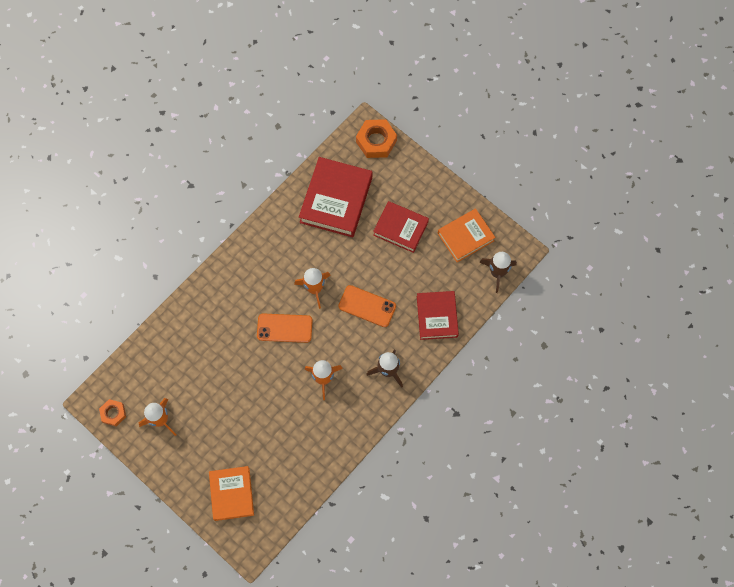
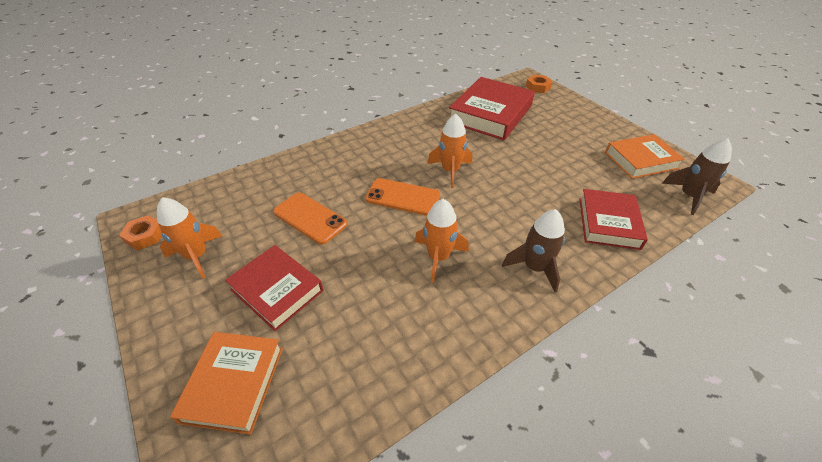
camera: 15 degrees right, 25 degrees down
(367, 306) = (513, 196): orange phone -> orange phone (310, 218)
(376, 141) = (538, 87): orange nut -> orange nut, size x0.60
(400, 228) = (560, 142): red book -> red book (277, 290)

